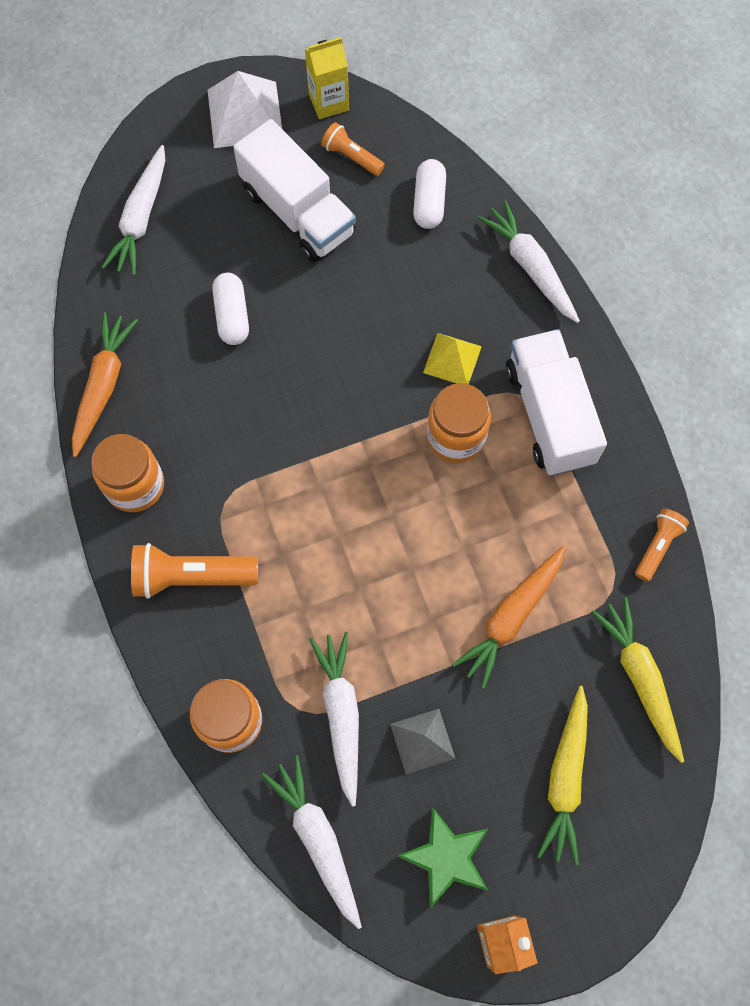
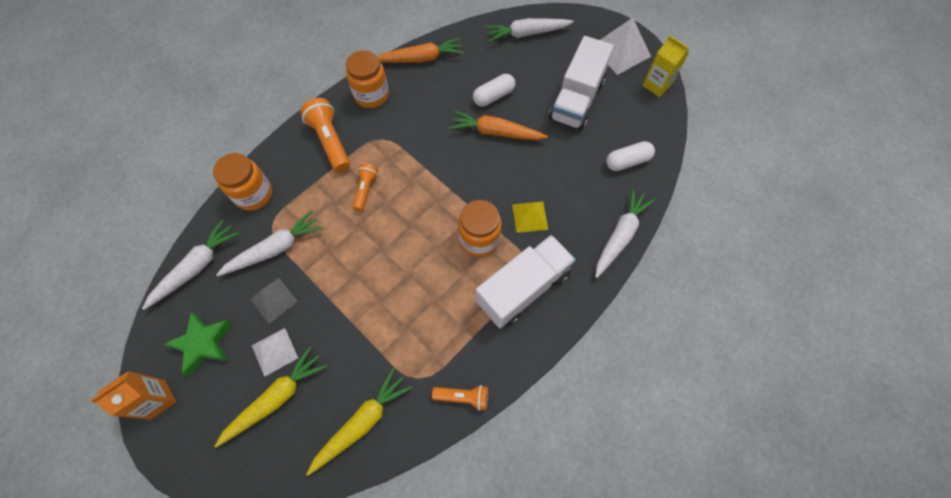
camera: 65 degrees right, 5 degrees down
(351, 157) = (629, 111): orange flashlight -> orange flashlight (366, 190)
(499, 761) = (275, 351): none -> white pyramid
(511, 617) = (373, 320): orange carrot -> orange carrot (495, 132)
(565, 778) = (276, 398): yellow carrot -> yellow carrot turned 150 degrees clockwise

